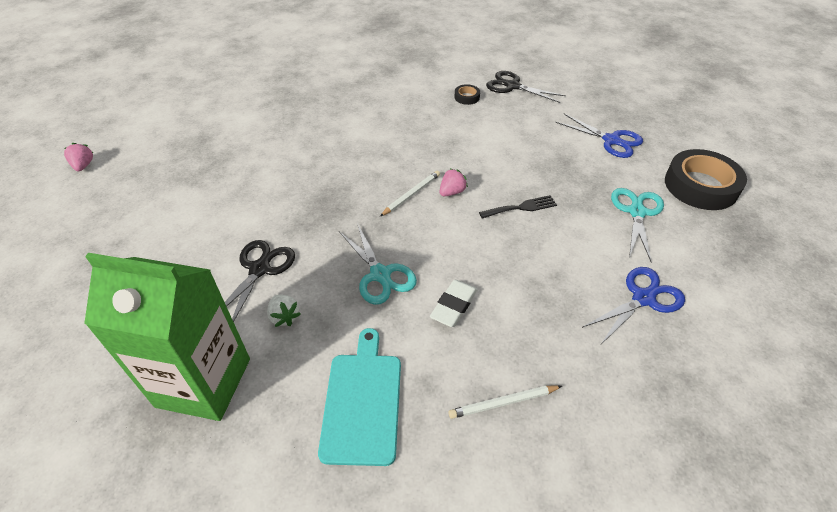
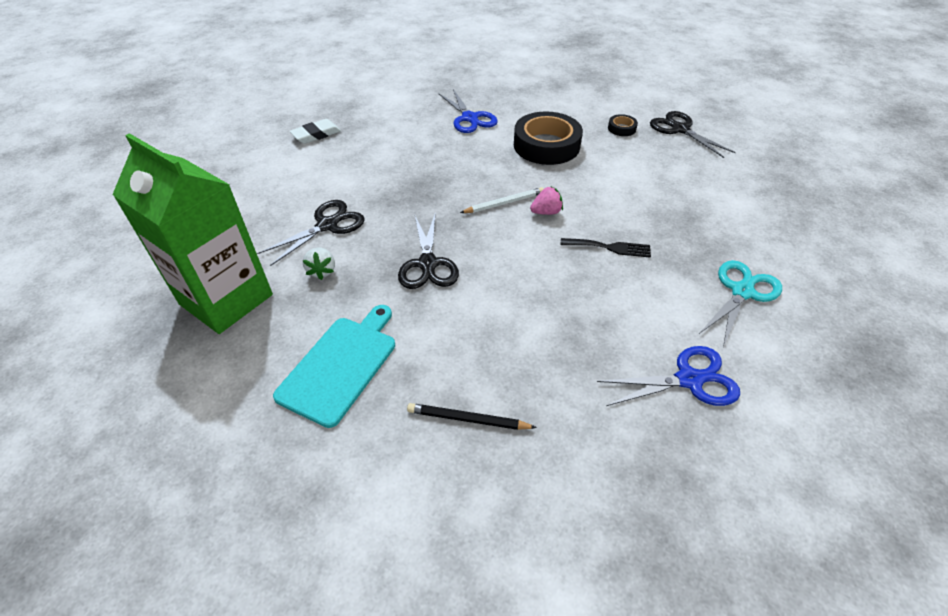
camera: 25 degrees right, 0 degrees up
(83, 166) = (246, 103): pink strawberry -> none
(380, 275) = (428, 264): turquoise scissors -> black scissors
(454, 305) = (478, 315): white eraser -> white eraser (316, 135)
(503, 403) = (468, 419): white pencil -> black pencil
(611, 140) = (761, 211): blue scissors -> blue scissors (470, 118)
(700, 186) = (845, 289): black tape -> black tape (546, 145)

